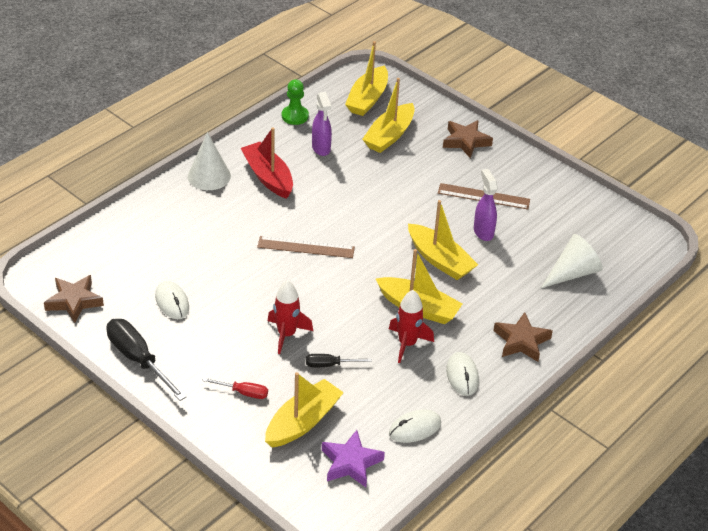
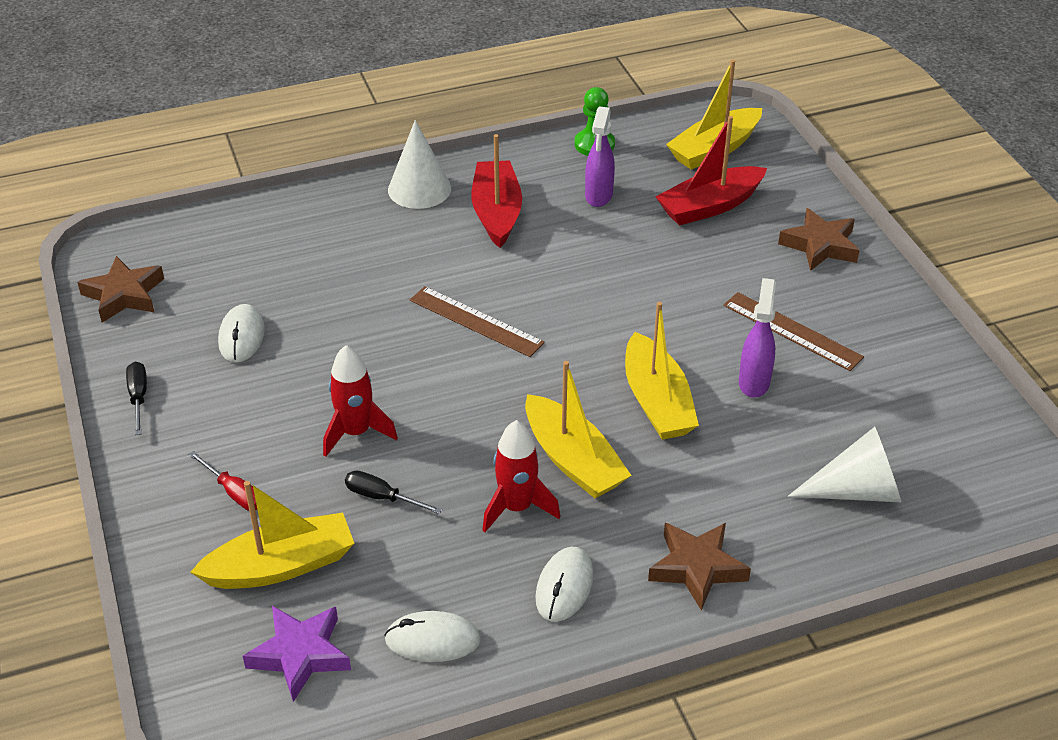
camera: 30 degrees right, 0 degrees up
(138, 359) = (138, 397): black screwdriver -> black screwdriver, size x0.53
(389, 136) = (709, 206): yellow boat -> red boat

